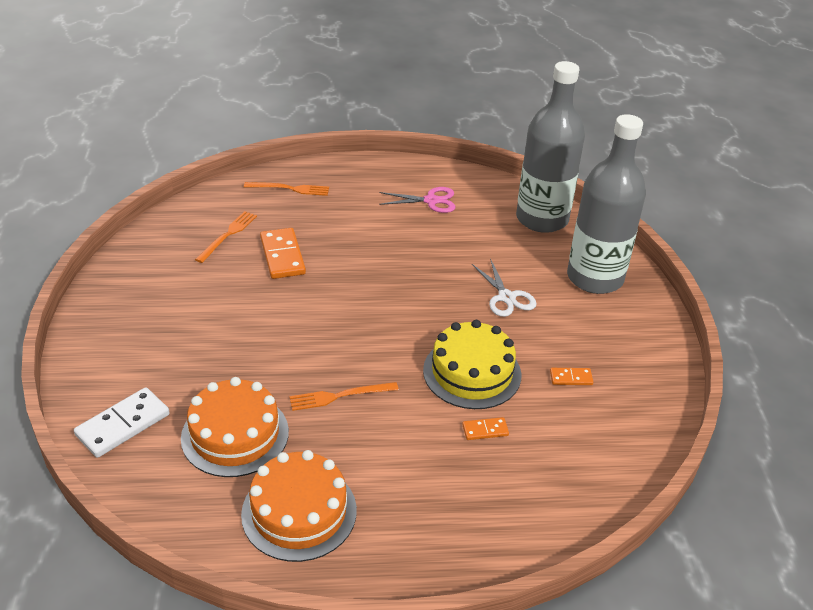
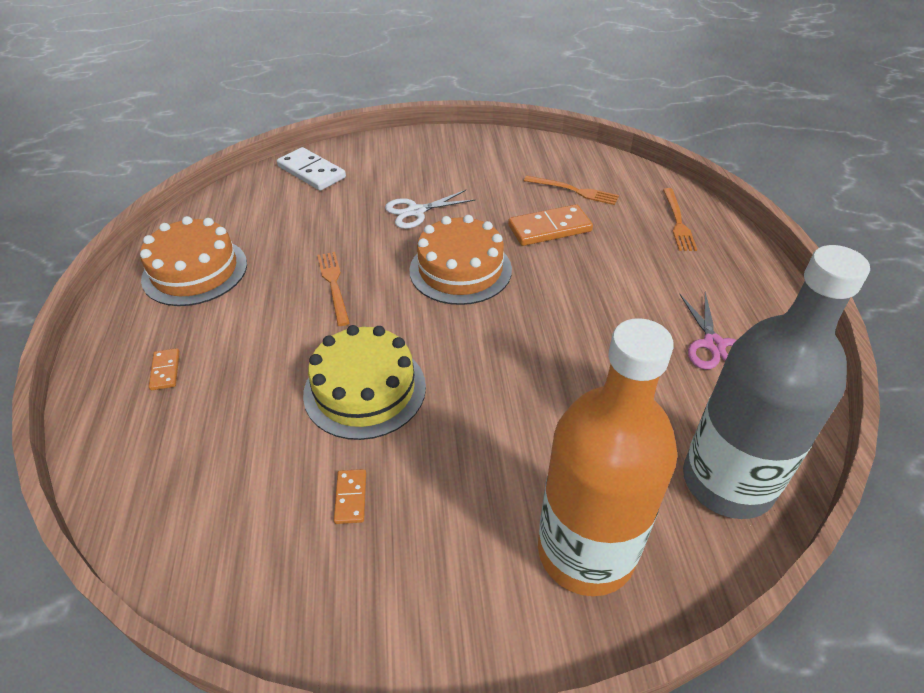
camera: 90 degrees right, 5 degrees up
(235, 434) = (292, 227): orange cake -> orange cake (460, 270)
(485, 430) = (269, 401): orange domino -> orange domino (165, 371)
(506, 297) = (513, 427): white scissors -> white scissors (416, 211)
(595, 278) = (586, 551): grey bottle -> orange bottle

